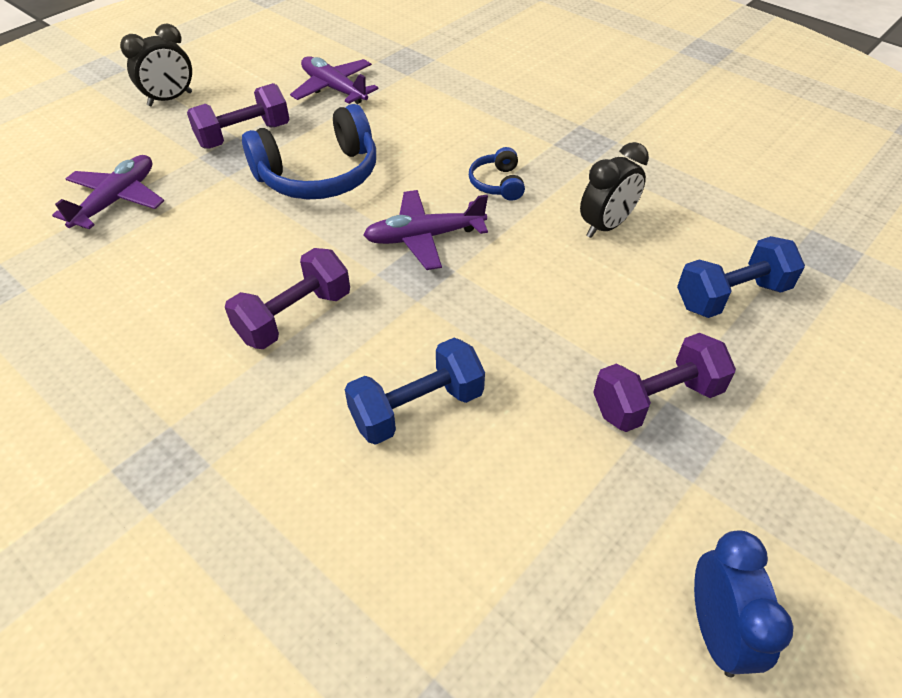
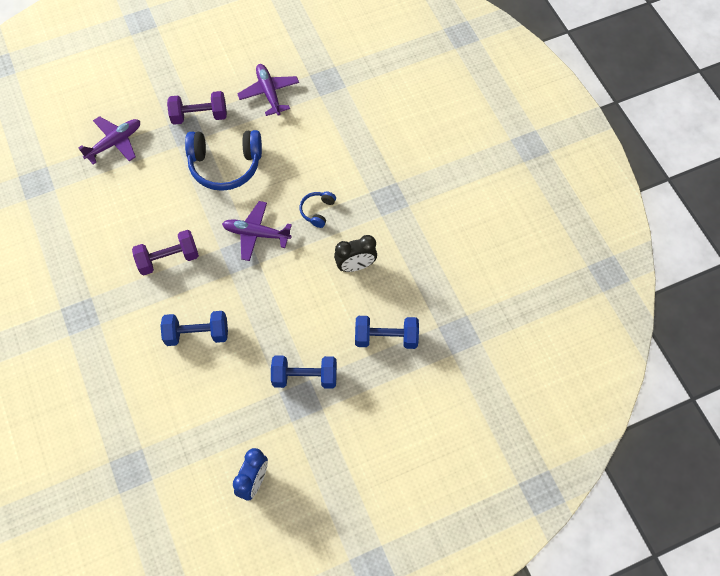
camera: 25 degrees right, 15 degrees up
(170, 99) = (171, 66): black clock -> none
(656, 400) = (305, 377): purple dumbbell -> blue dumbbell

